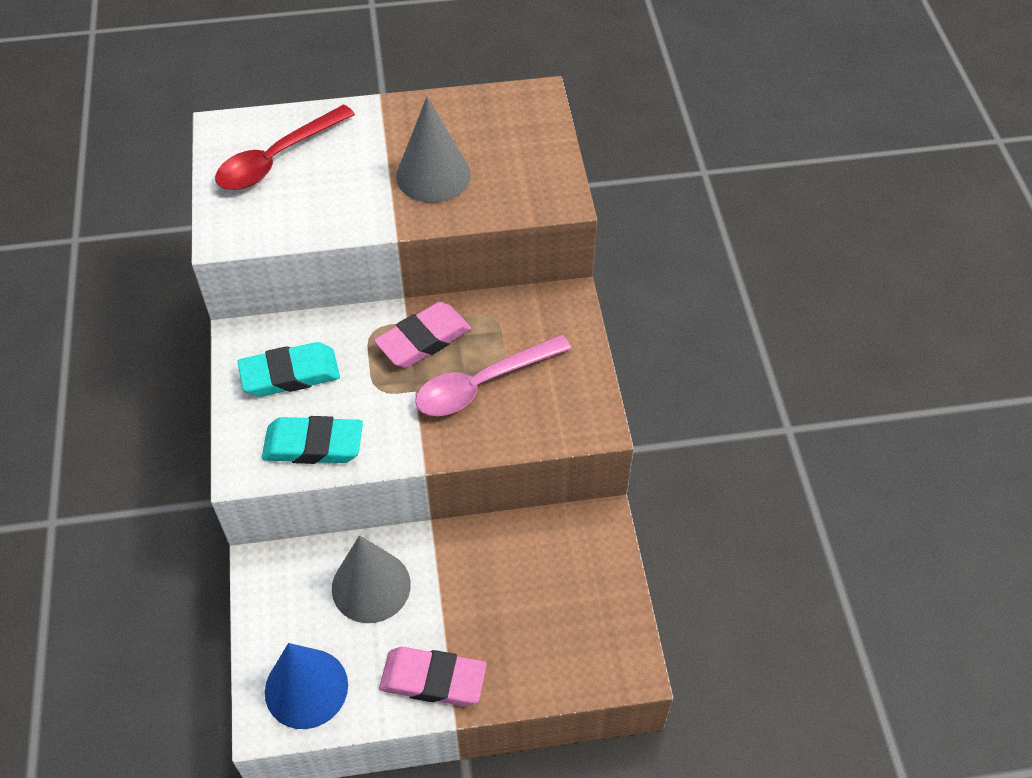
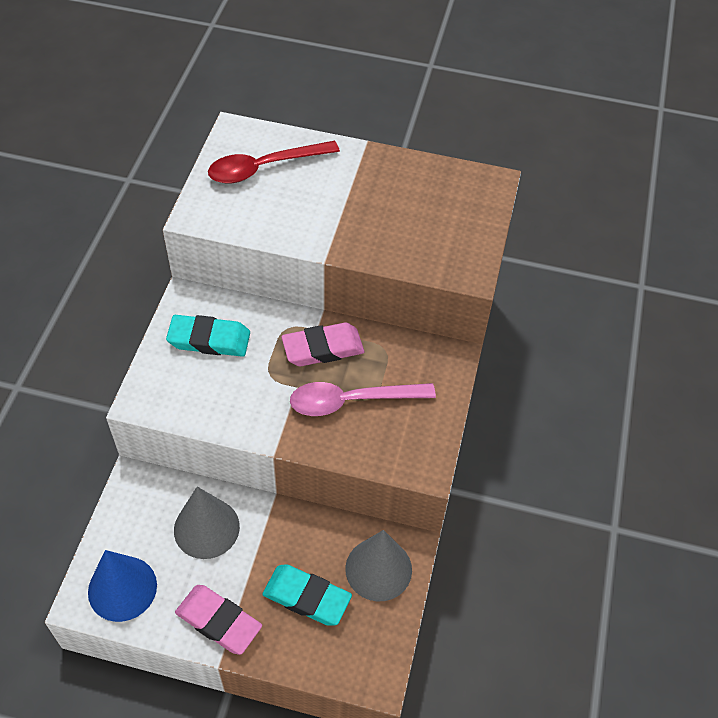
camera: 20 degrees right, 0 degrees up
(313, 445) = (200, 401): turquoise eraser -> turquoise eraser (307, 597)
(433, 175) = (377, 219): grey cone -> grey cone (378, 569)

